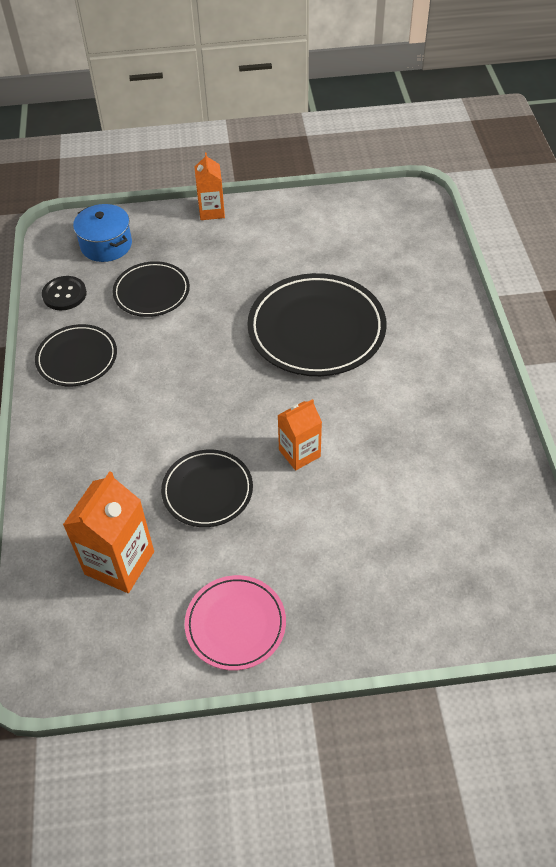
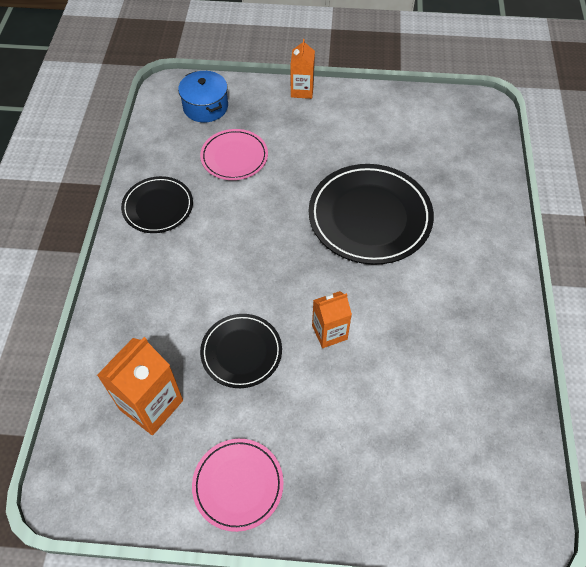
camera: 10 degrees right, 5 degrees up
(64, 294) = (160, 146): black button -> none
(151, 292) = (234, 157): black plate -> pink plate

